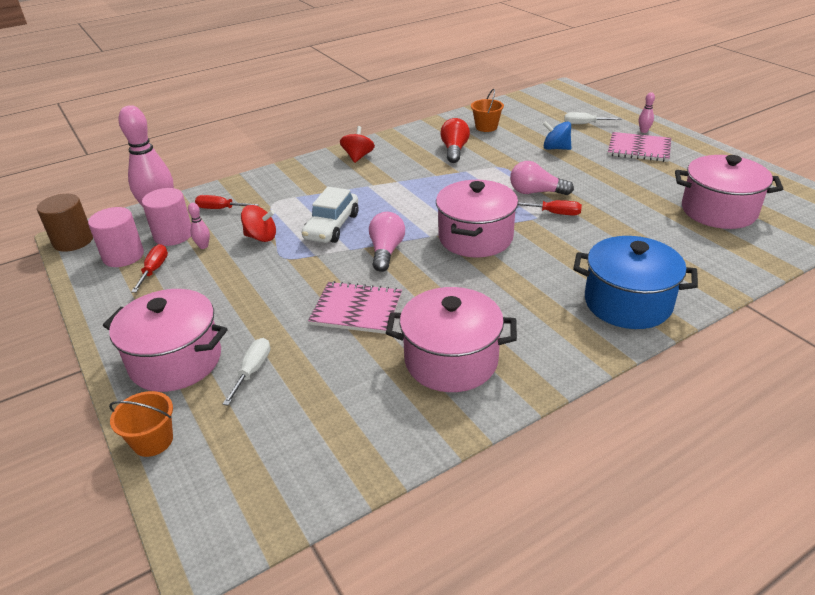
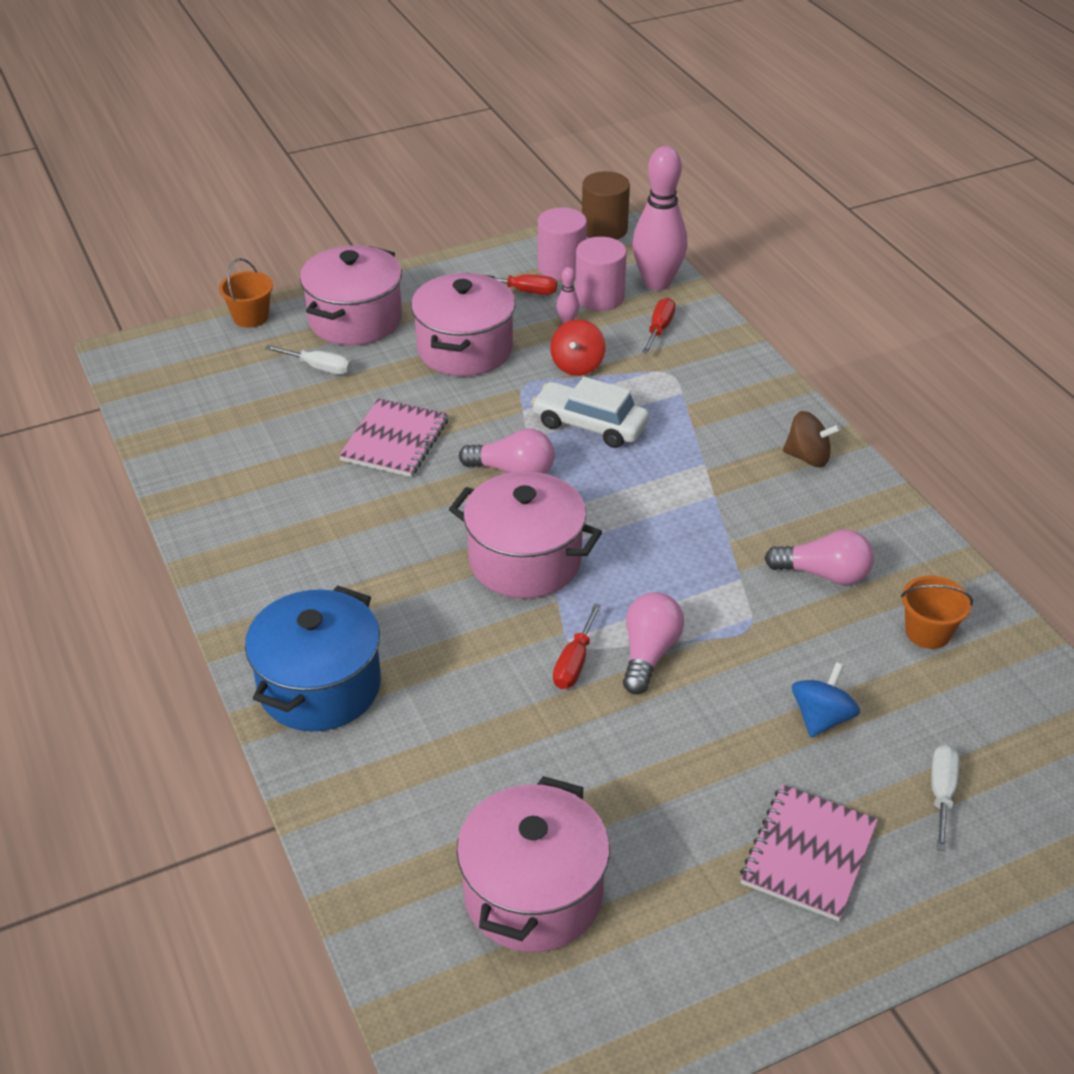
camera: 95 degrees right, 5 degrees up
(358, 157) = (808, 457): red spinning top -> brown spinning top
(451, 360) = (276, 506): pink pot -> pink pot (465, 349)
(454, 150) = (824, 574): red light bulb -> pink light bulb
(643, 131) = (901, 892): pink bowling pin -> none

